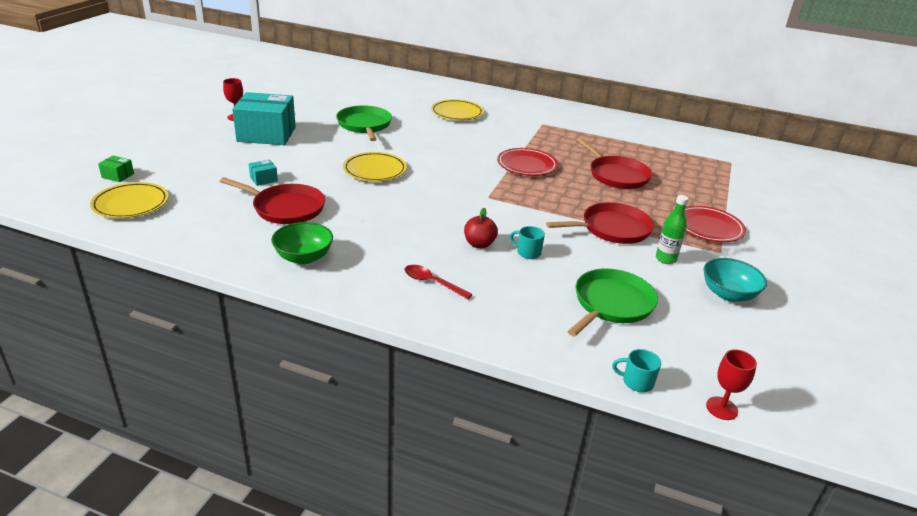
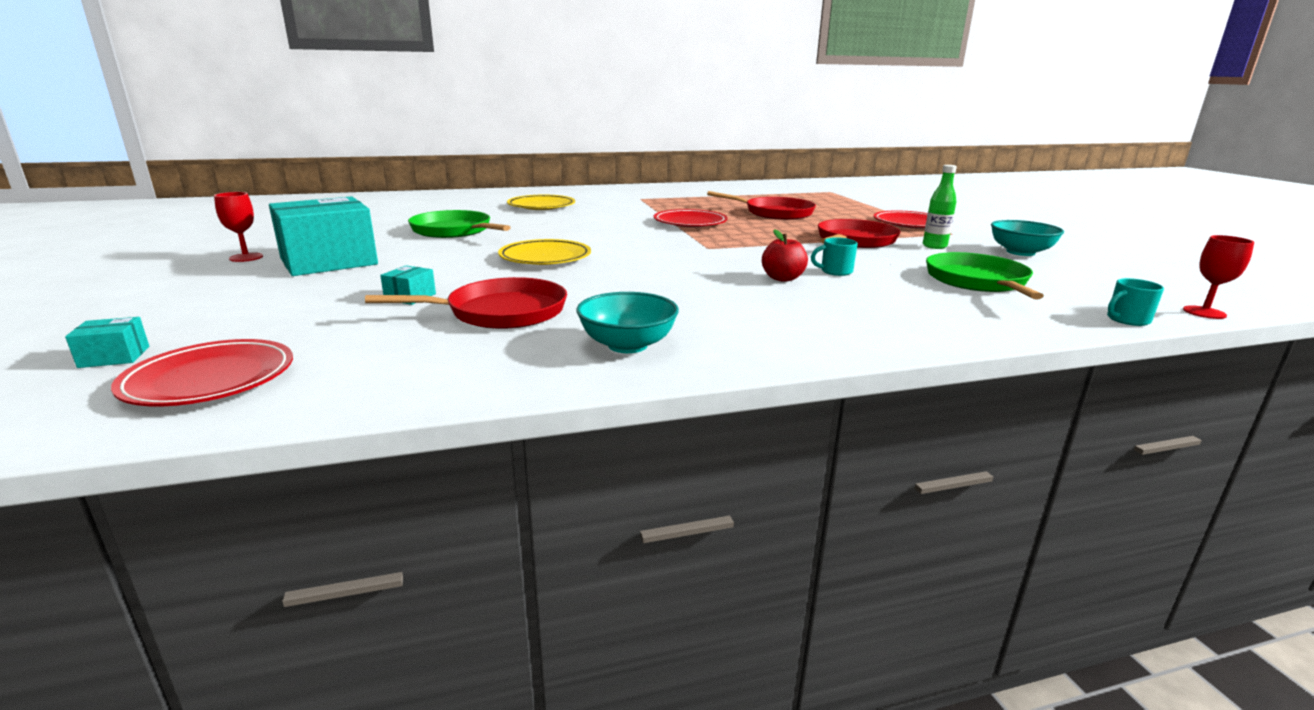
camera: 35 degrees left, 10 degrees down
(118, 175) = (114, 357): green box -> turquoise box
(131, 204) = (210, 380): yellow plate -> red plate
(304, 257) = (627, 345): green bowl -> turquoise bowl
(432, 283) = (814, 317): red spoon -> none

